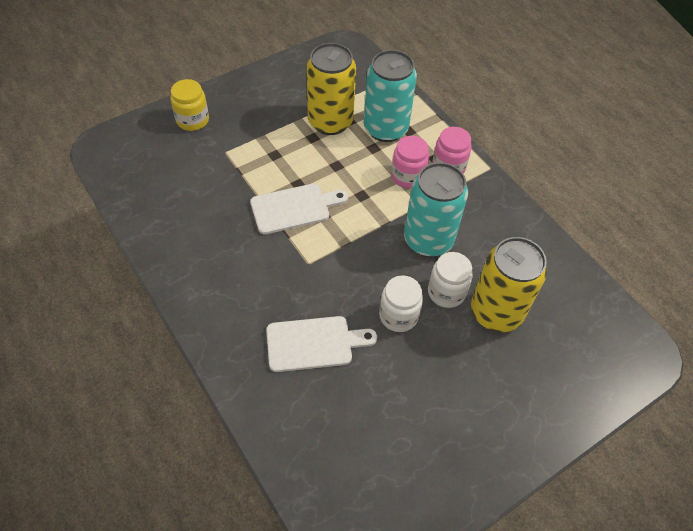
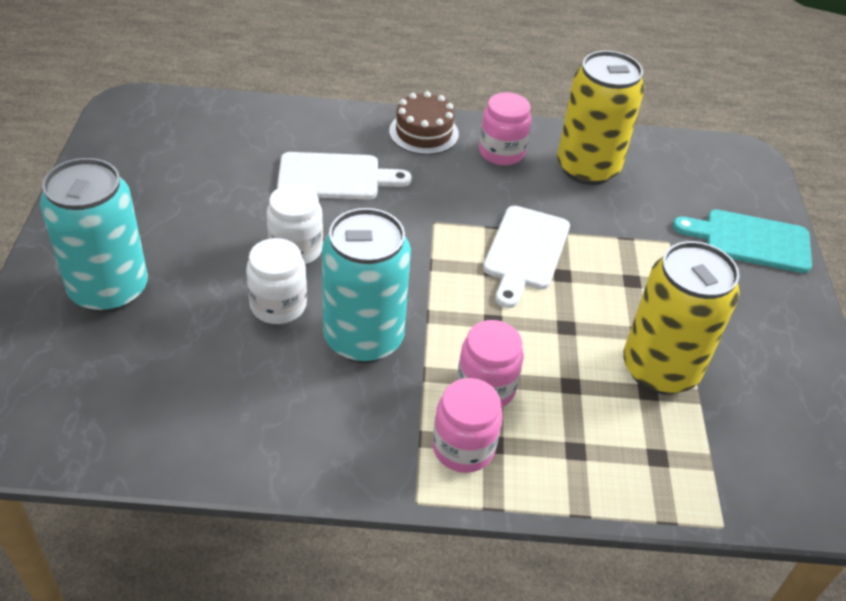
camera: 125 degrees right, 10 degrees down
(192, 120) = (750, 241): yellow jar -> turquoise cutting board
(203, 268) = (501, 152): none -> pink jar
(217, 325) = (423, 132): none -> brown cake
(314, 343) = (335, 177): white cutting board -> white cutting board turned 120 degrees counterclockwise
(385, 129) = (601, 424): turquoise can -> turquoise can (109, 290)
(496, 312) = (205, 330): yellow can -> yellow can (587, 168)

